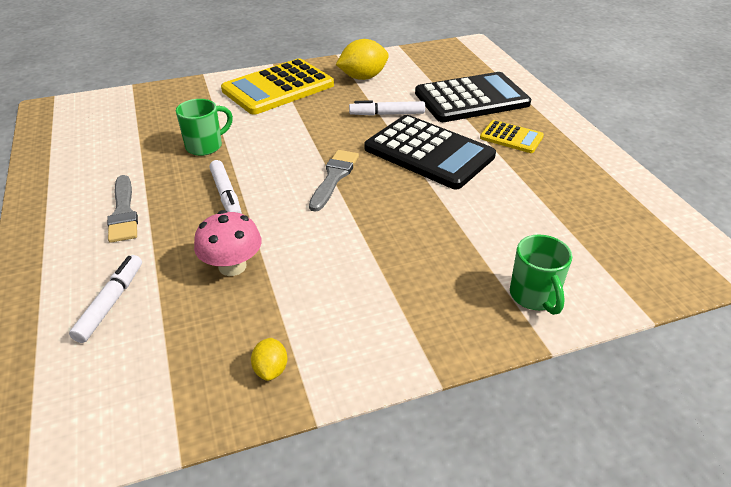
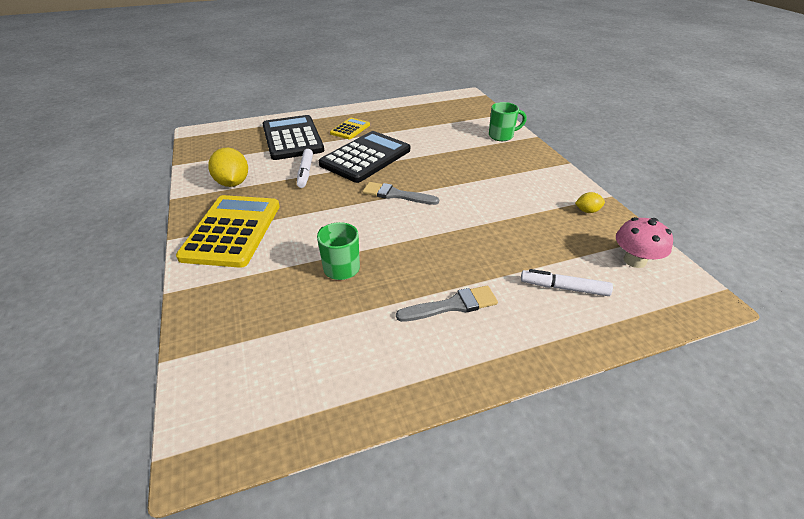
camera: 90 degrees left, 0 degrees up
(226, 195) = (421, 245): white marker -> none
(232, 266) = (507, 233): pink mushroom -> pink mushroom (634, 260)
(278, 88) = (232, 231): yellow calculator -> yellow calculator turned 135 degrees counterclockwise

